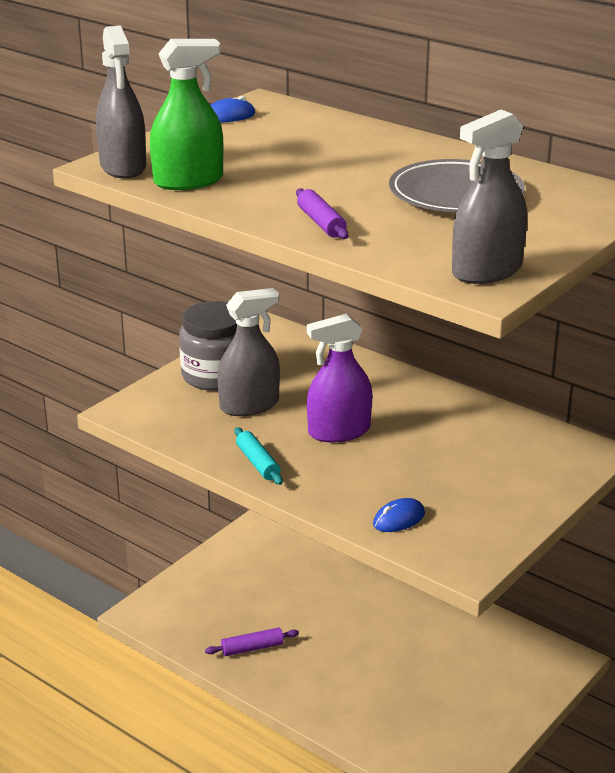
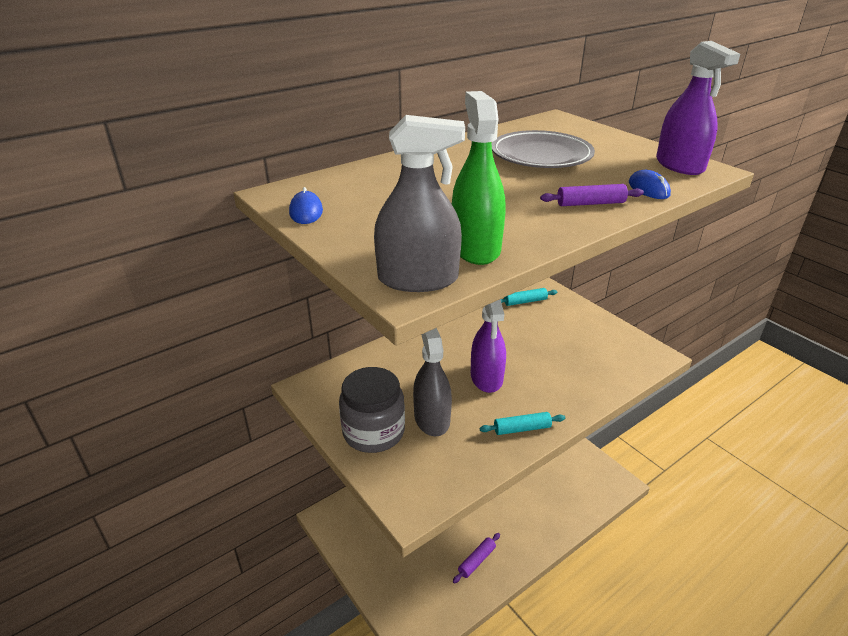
camera: 75 degrees left, 5 degrees up
(252, 648) = (476, 561): purple rolling pin -> purple rolling pin turned 45 degrees clockwise
(399, 519) = (604, 372): blue mouse -> blue mouse (648, 189)
(486, 271) = (679, 165): grey spray bottle -> purple spray bottle
(534, 446) = (525, 301): none -> turquoise rolling pin

